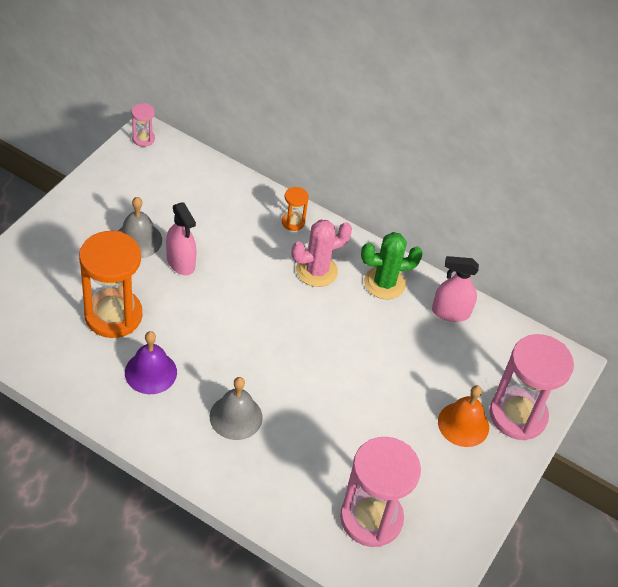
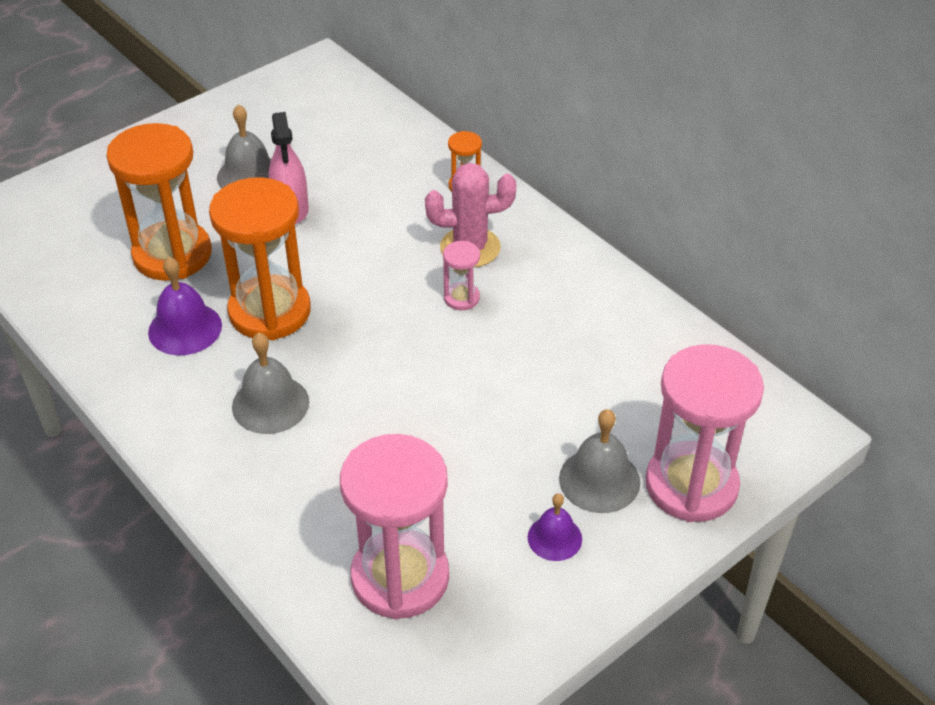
camera: 25 degrees right, 5 degrees down
(143, 139) = (314, 68): pink hourglass -> pink hourglass (461, 298)
(203, 347) = (270, 311): none -> orange hourglass
(384, 283) = (561, 278): green cactus -> none
(450, 312) = (643, 331): pink spray bottle -> none
(452, 469) = (554, 538): none -> purple bell
(463, 424) = (599, 480): orange bell -> grey bell

